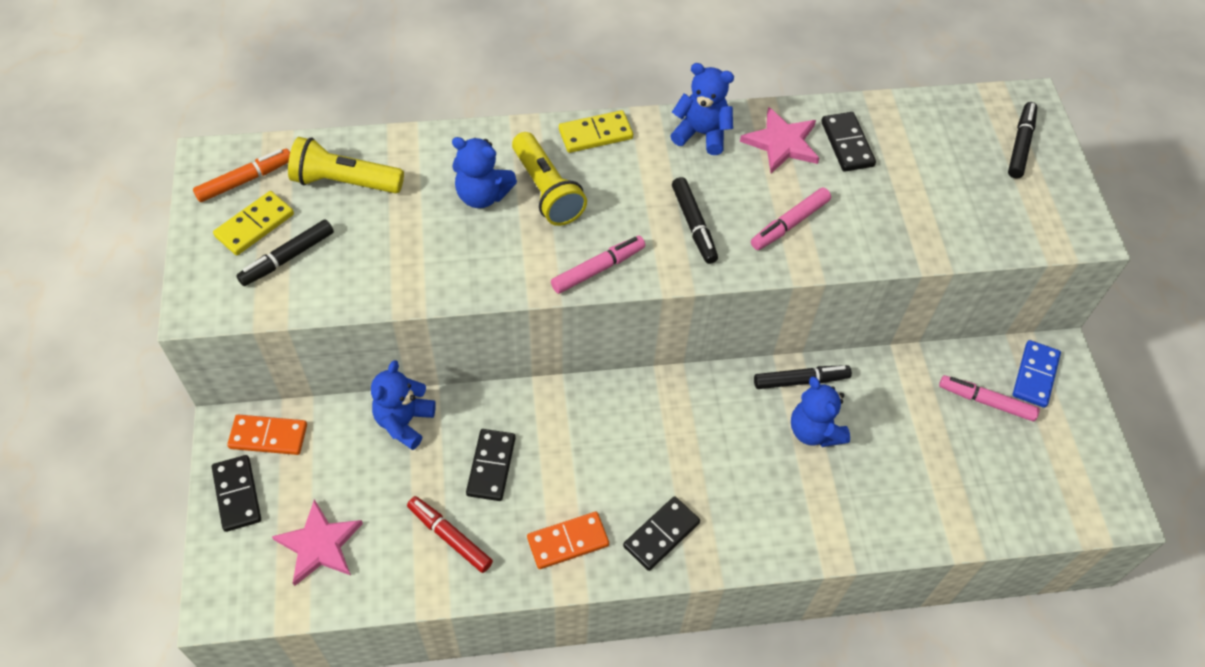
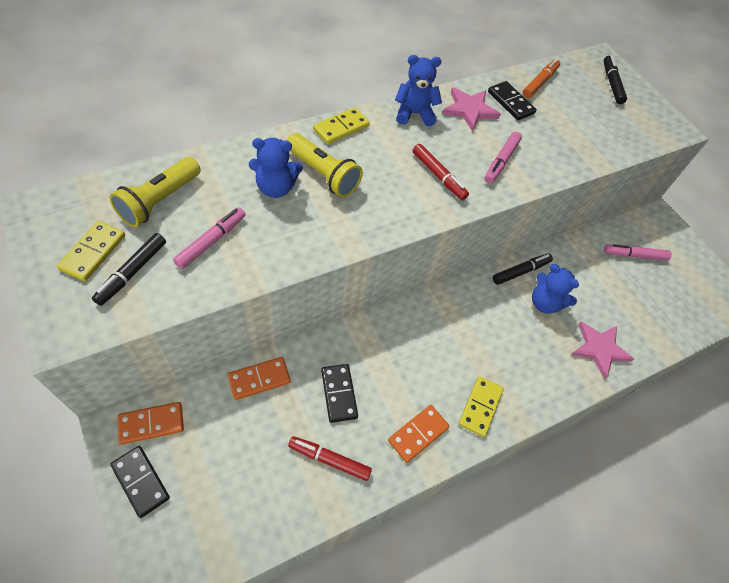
camera: 25 degrees left, 0 degrees up
(245, 180) = (71, 218): orange marker -> orange marker (539, 82)
(319, 545) = (227, 502): pink star -> pink star (599, 349)
(344, 182) = (160, 201): yellow flashlight -> yellow flashlight turned 45 degrees counterclockwise
(404, 422) = (259, 379): blue teddy bear -> orange domino
(598, 269) = (386, 222): pink marker -> pink marker (211, 241)
(661, 534) = (480, 407): black domino -> yellow domino
(694, 225) = (438, 176): black marker -> red marker
(1035, 375) = (653, 231): blue domino -> none

